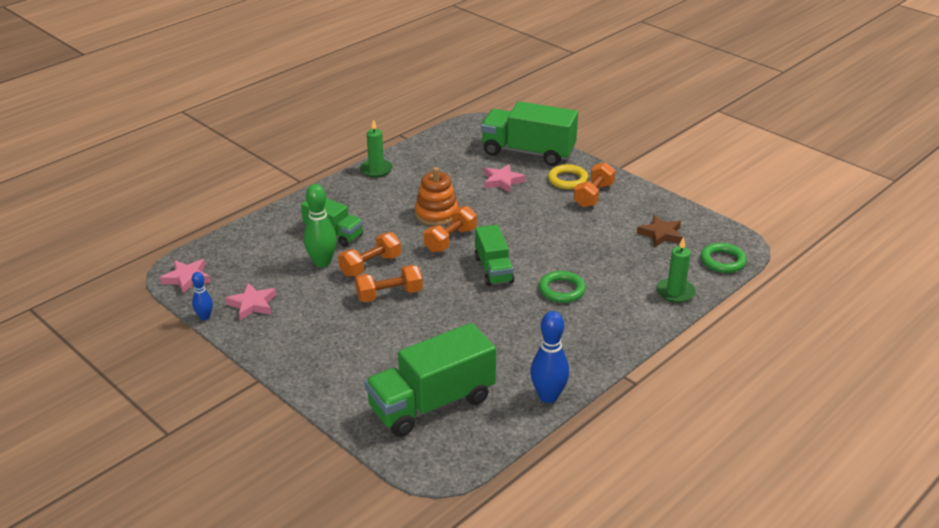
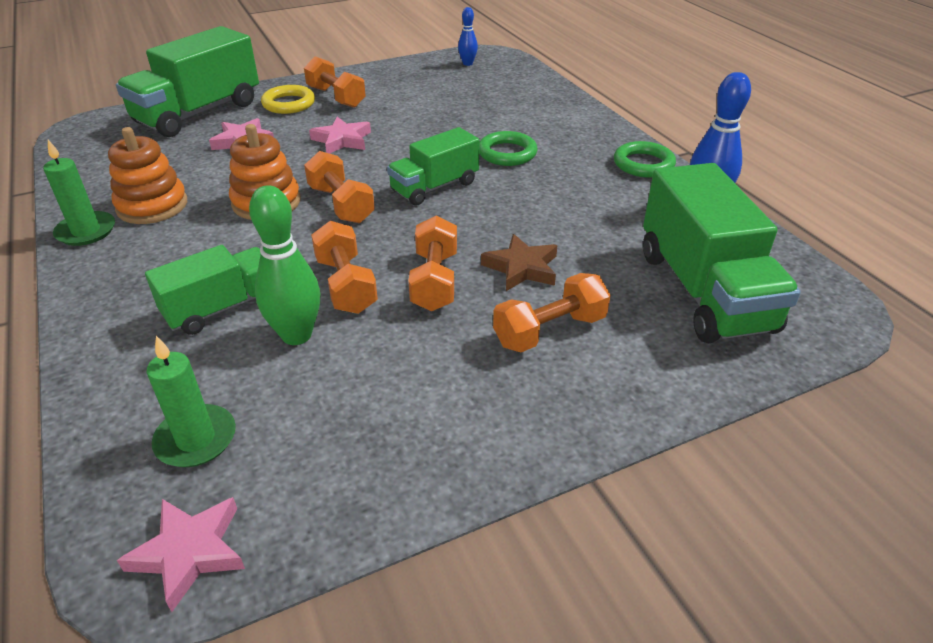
camera: 70 degrees left, 5 degrees up
(205, 317) = (356, 537): blue bowling pin -> blue bowling pin (467, 63)
(252, 304) = (360, 449): pink star -> pink star (342, 140)
(362, 346) = (549, 331): none -> orange dumbbell
(411, 179) = (152, 206): none -> orange stacking toy
(493, 270) = (434, 187): green truck -> green truck turned 135 degrees clockwise
(661, 234) = (443, 82): brown star -> brown star (522, 268)
(675, 292) = (549, 98): green candle -> green candle (196, 439)
(722, 261) = (511, 67): green ring -> green ring (643, 164)

